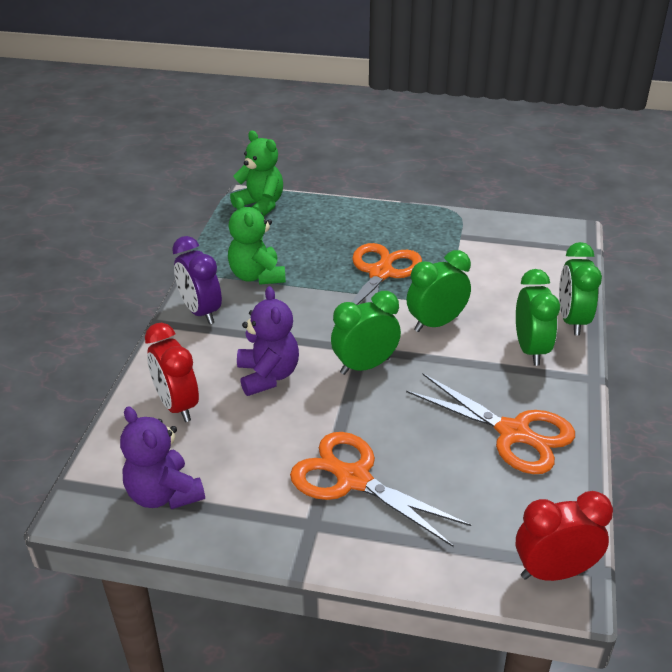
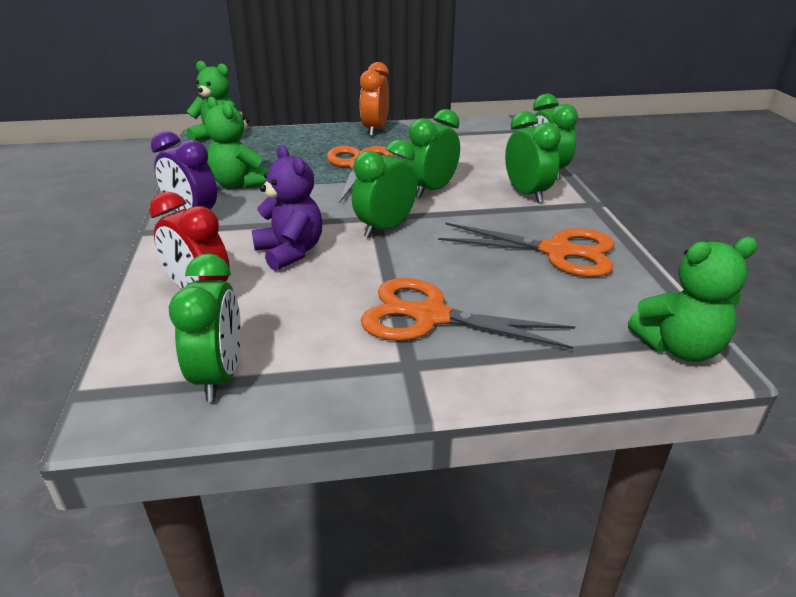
camera: 20 degrees left, 5 degrees down
(164, 494) = (219, 376): purple teddy bear -> green clock
(423, 220) = (375, 130): none -> orange clock
(554, 571) = (679, 348): red clock -> green teddy bear

